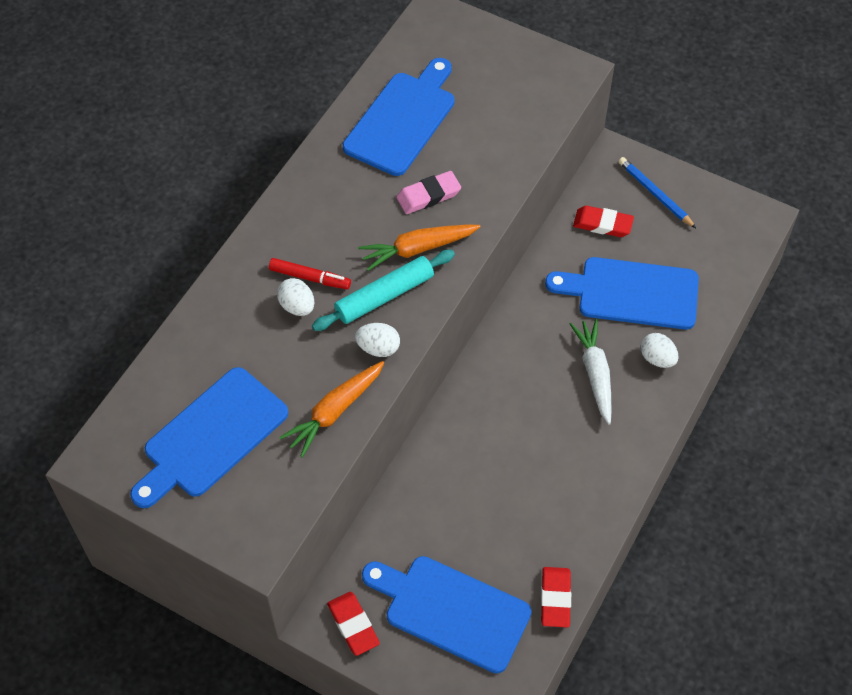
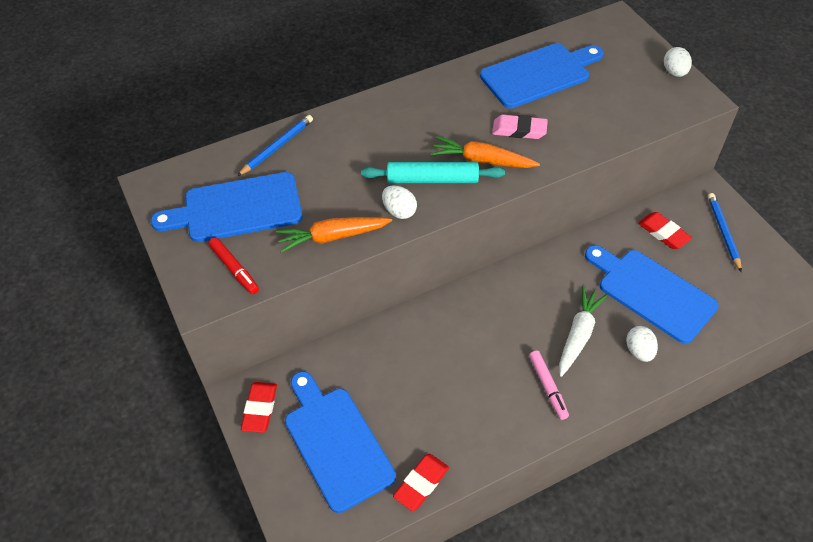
camera: 35 degrees right, 5 degrees down
(195, 345) = (277, 147): none -> blue pencil
(297, 306) = (365, 156): white egg -> white egg (674, 72)
(309, 277) = (389, 142): red marker -> red marker (234, 269)
(601, 440) = (547, 387): none -> pink marker

